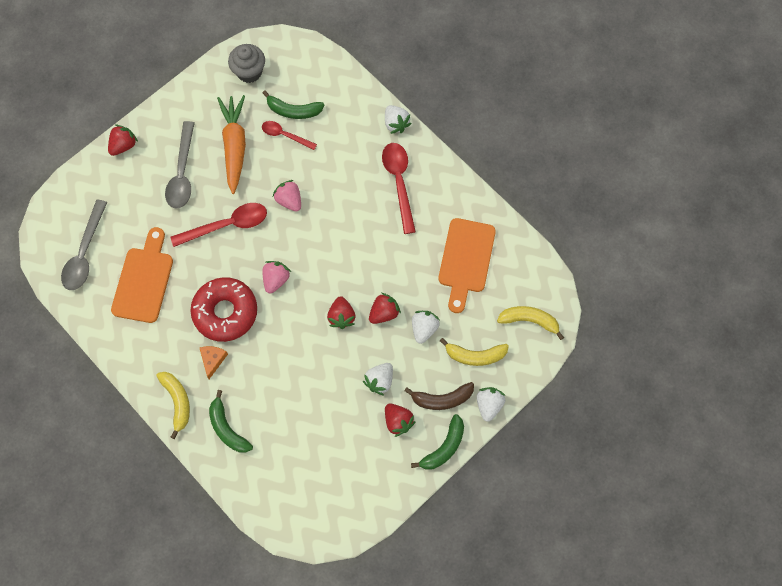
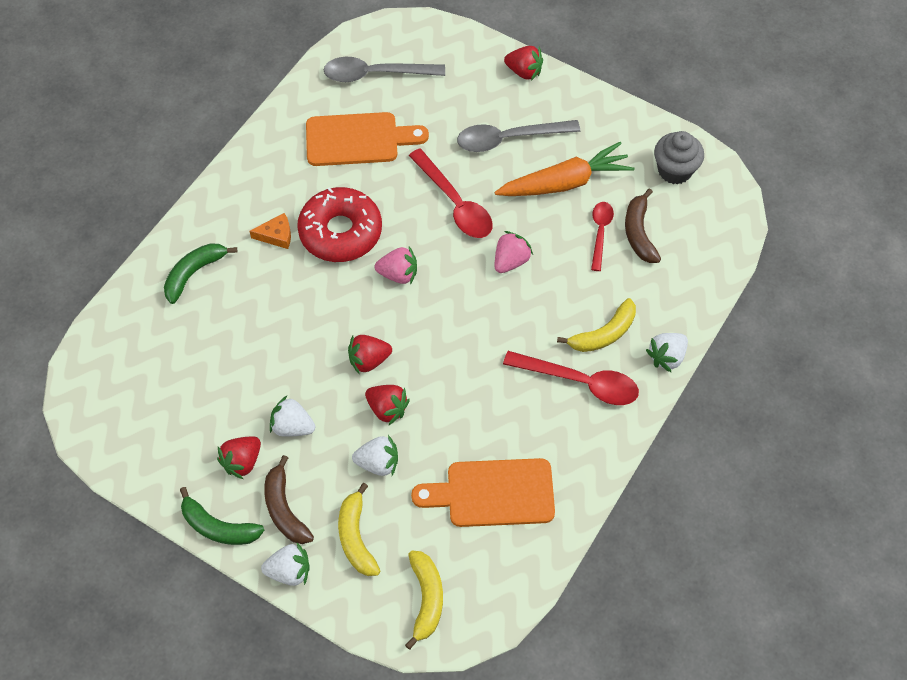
camera: 75 degrees right, 10 degrees down
(177, 402) = (216, 214): yellow banana -> yellow banana (603, 334)
(293, 110) = (639, 233): green banana -> brown banana
(399, 183) = (580, 382): red spoon -> red spoon turned 45 degrees clockwise

